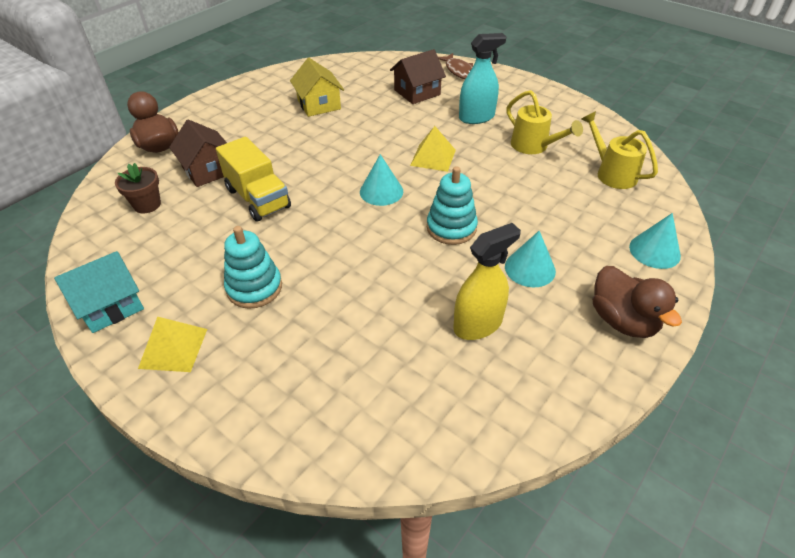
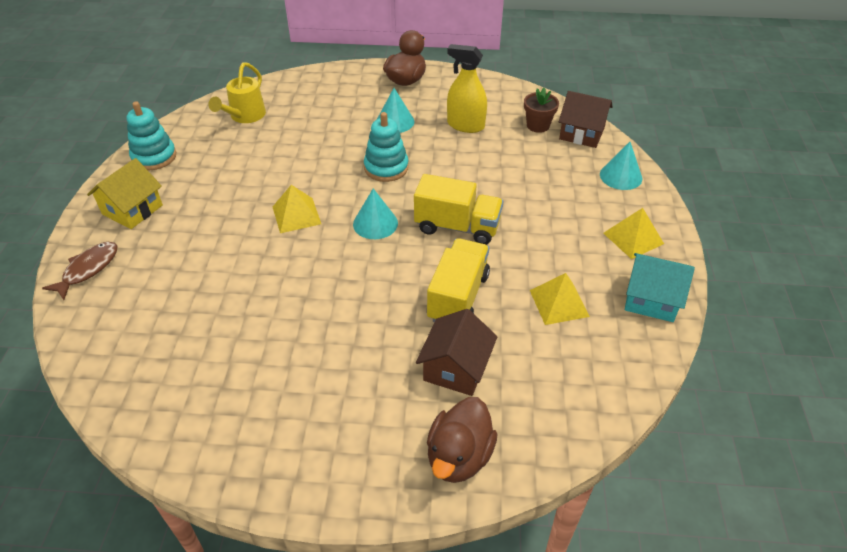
camera: 125 degrees left, 0 degrees up
(147, 205) = (547, 375): brown flower pot -> brown flower pot (538, 125)
(184, 246) = (559, 303): none -> yellow pyramid
(254, 288) = (547, 233): turquoise stacking toy -> turquoise stacking toy (154, 157)
(319, 104) = (252, 356): yellow house -> yellow house (132, 210)
(327, 234) = (457, 227): none -> yellow truck
(417, 92) = (167, 282): brown house -> brown house (581, 133)
(476, 117) = (199, 215): turquoise spray bottle -> none
(534, 146) = (231, 164): yellow watering can -> none
(654, 251) = (329, 82): turquoise cone -> turquoise cone (621, 176)

